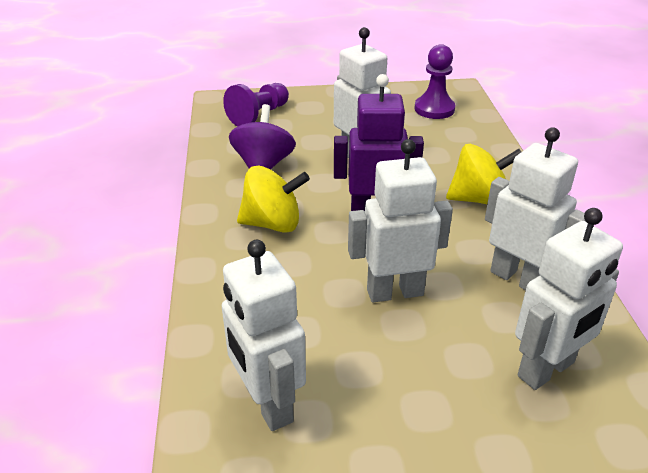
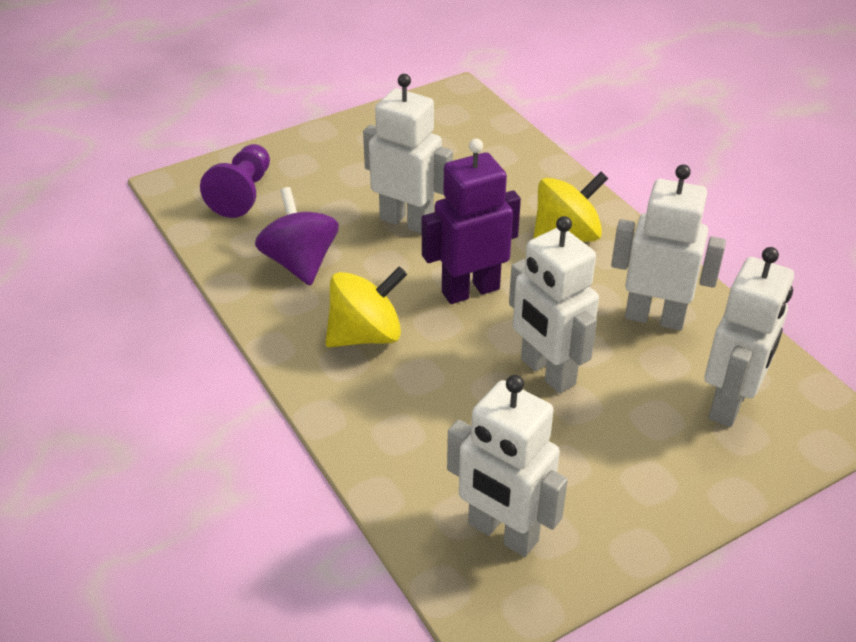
camera: 25 degrees left, 5 degrees up
(394, 292) = (547, 372): white robot -> white robot turned 90 degrees counterclockwise
(434, 109) = (448, 129): purple pawn -> none

